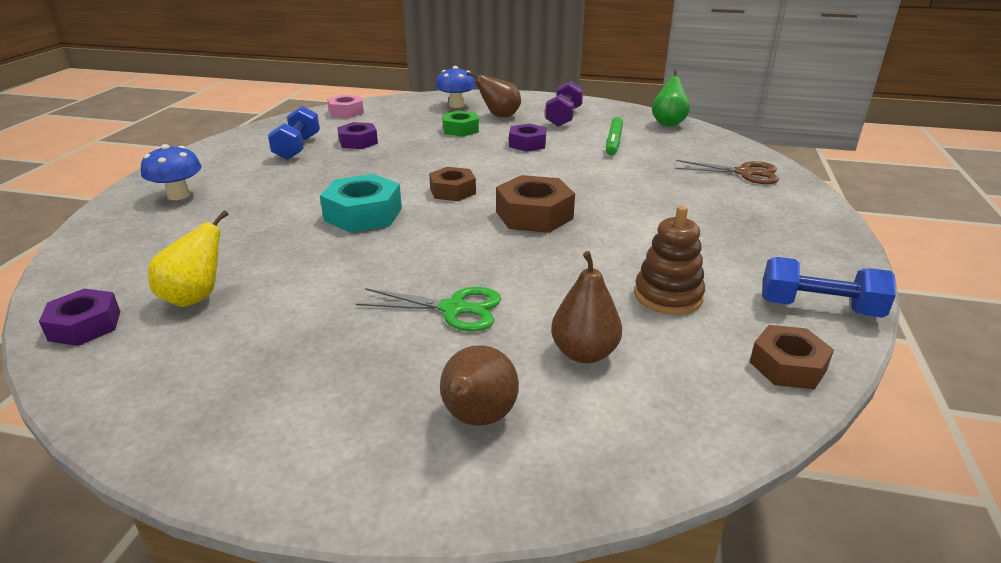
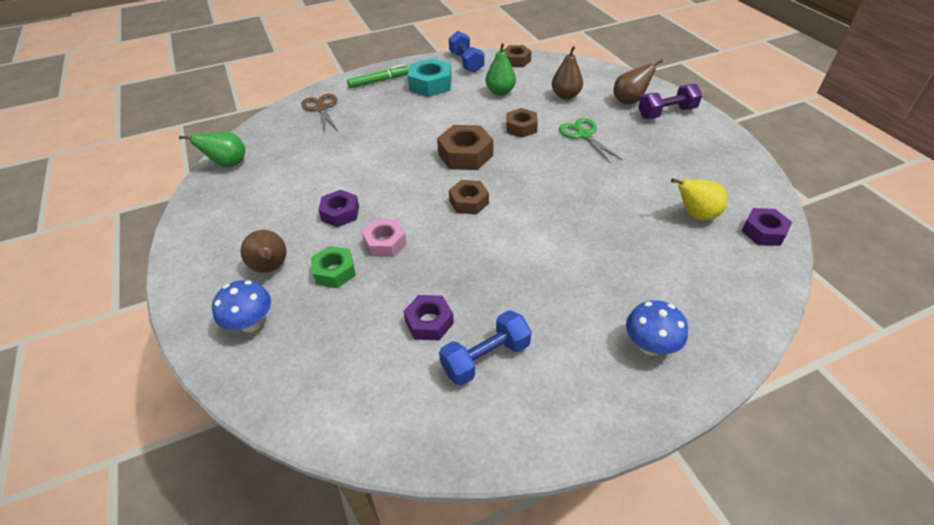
camera: 125 degrees left, 15 degrees up
(346, 112) = (346, 412): pink nut -> pink nut (385, 243)
(363, 214) = (546, 219): turquoise nut -> turquoise nut (430, 84)
(542, 270) = (521, 127): none -> brown nut
(563, 117) = (248, 224): purple dumbbell -> purple dumbbell (666, 113)
(613, 142) = (299, 173): green marker -> green marker (379, 81)
(668, 296) = (500, 92): brown stacking toy -> green pear

